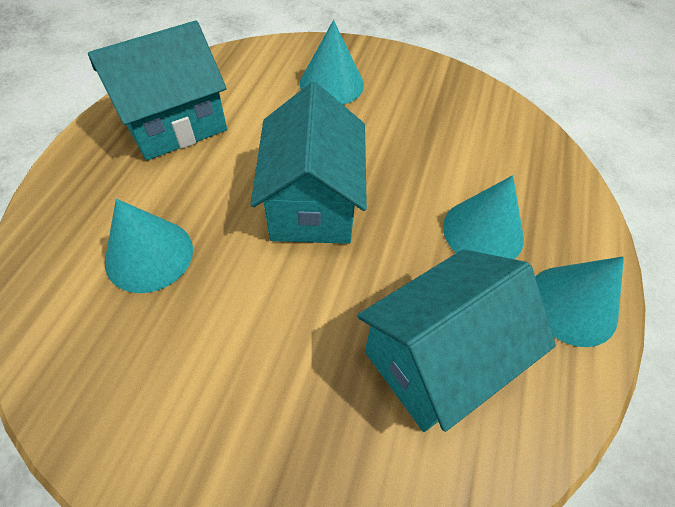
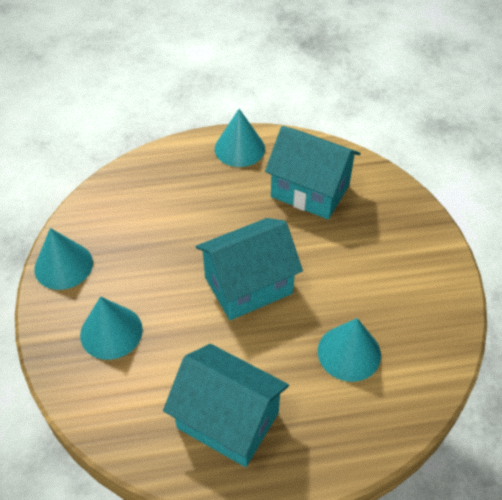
camera: 115 degrees left, 5 degrees down
(483, 232) = (213, 194): turquoise cone -> turquoise cone (63, 265)

